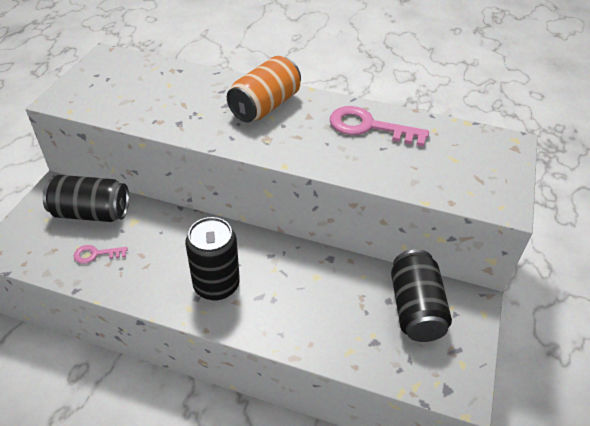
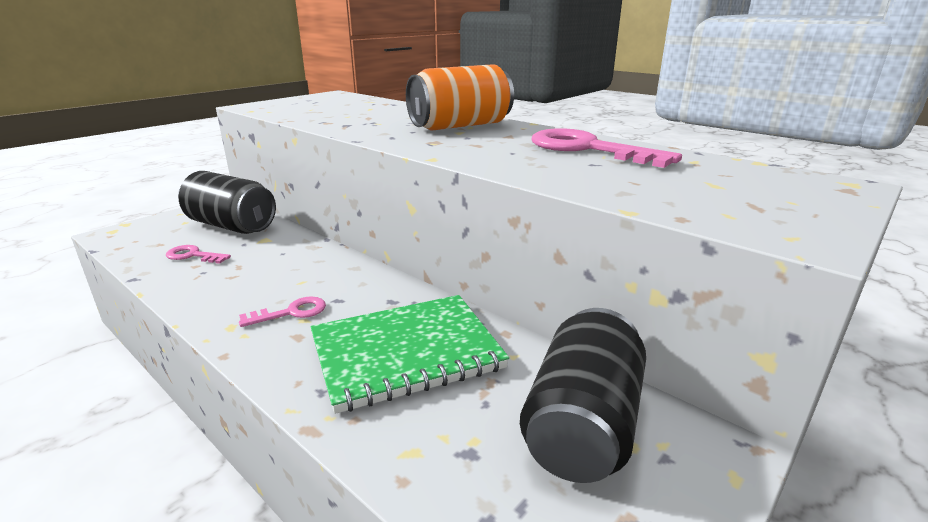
camera: 25 degrees right, 20 degrees down
(216, 285) = (291, 312): black can -> pink key
(307, 293) = (406, 353): none -> green notebook

